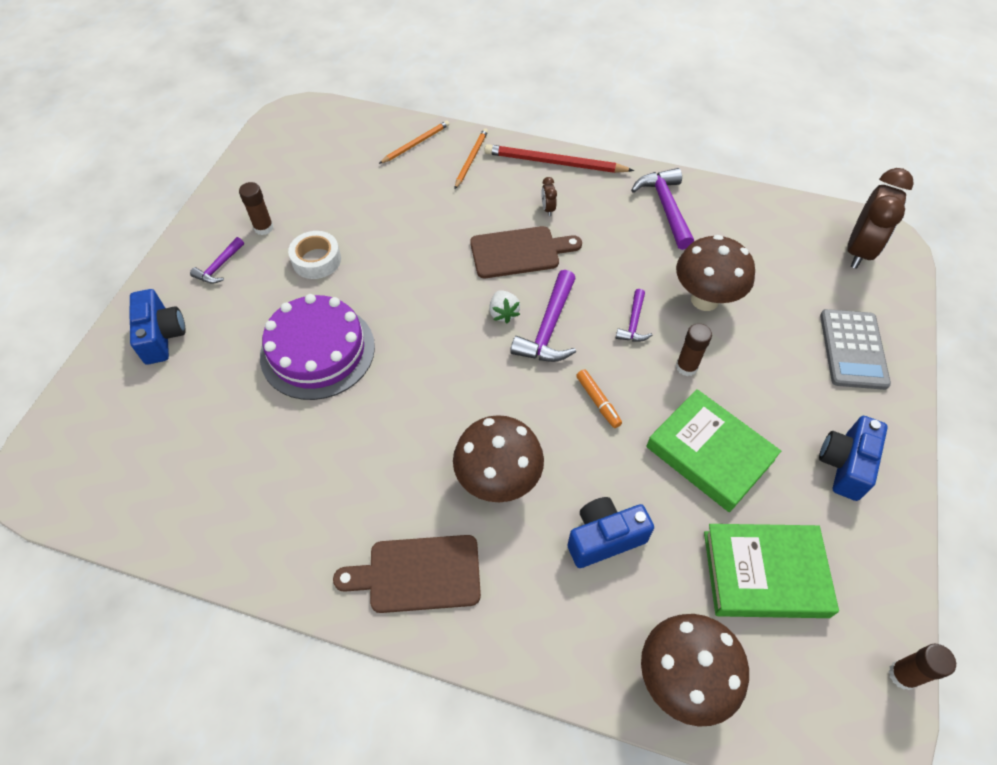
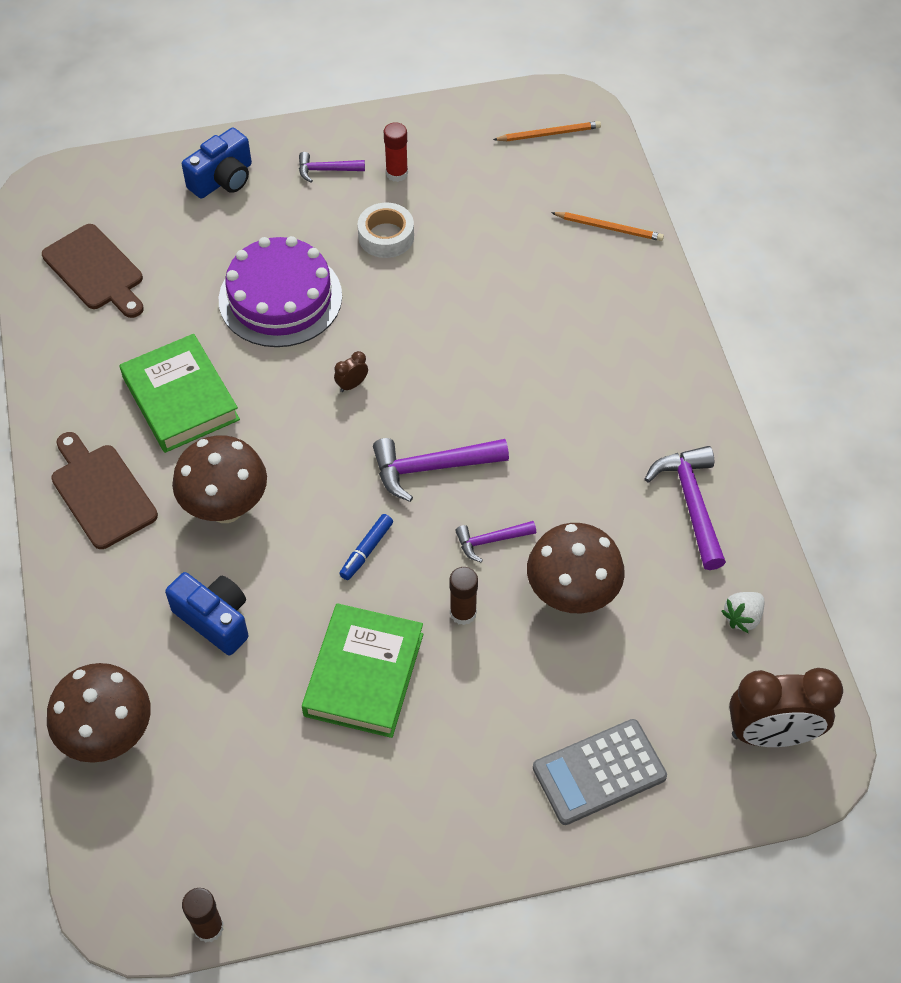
camera: 60 degrees right, 0 degrees up
(263, 228) = (397, 173): brown glue stick -> red glue stick
(471, 159) = (624, 288): orange pencil -> orange pencil (549, 134)
(503, 313) = (424, 420): white strawberry -> white strawberry (742, 617)
(519, 252) = (518, 395): brown cutting board -> brown cutting board (96, 270)
(548, 209) = (601, 392): brown clock -> brown clock (352, 385)
(554, 163) = (680, 365): red pencil -> none
(598, 401) = (366, 550): orange marker -> blue marker
(665, 207) = (691, 503): purple hammer -> purple hammer turned 60 degrees counterclockwise
(764, 573) = (252, 771): green book -> green book (180, 398)
(845, 465) = (427, 808): blue camera -> none

